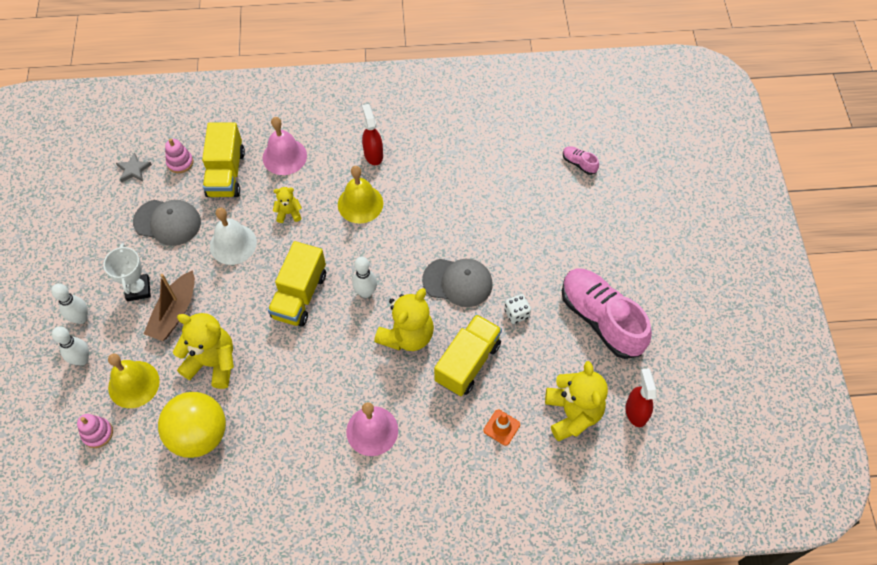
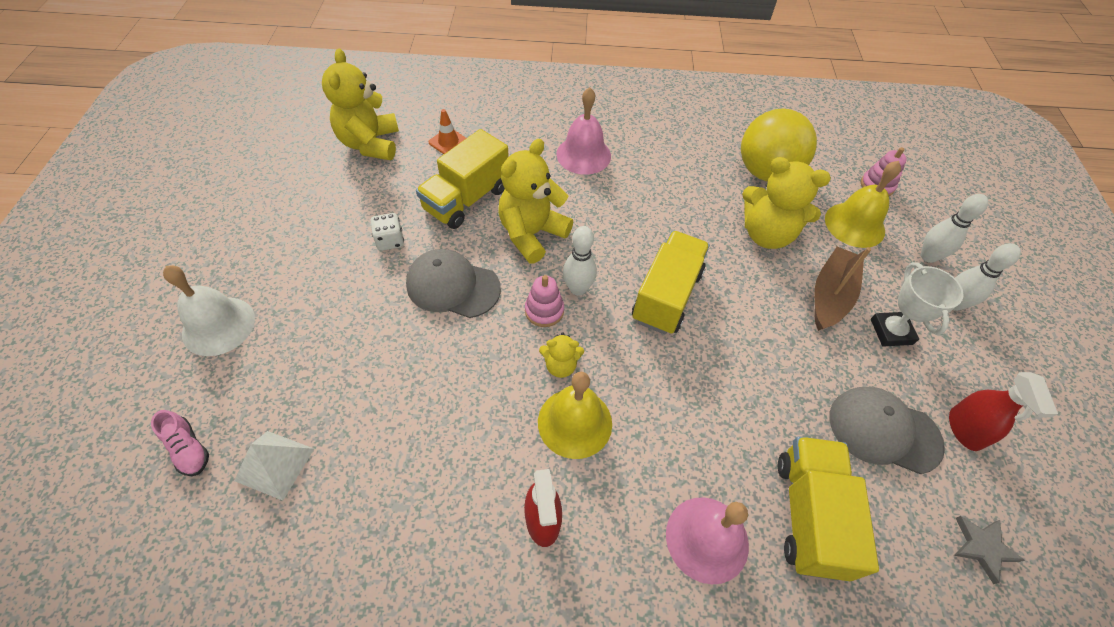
camera: 175 degrees left, 5 degrees down
(180, 162) = (901, 552): pink stacking toy -> pink stacking toy (544, 311)
(233, 244) = (771, 380): white bell -> white bell (218, 325)
(289, 213) = (690, 421): yellow teddy bear -> yellow teddy bear (560, 365)
(527, 162) = (275, 464): none -> white pyramid
(601, 319) = (290, 222): pink shoe -> none
(636, 412) = (304, 138): red spray bottle -> red spray bottle (964, 429)

